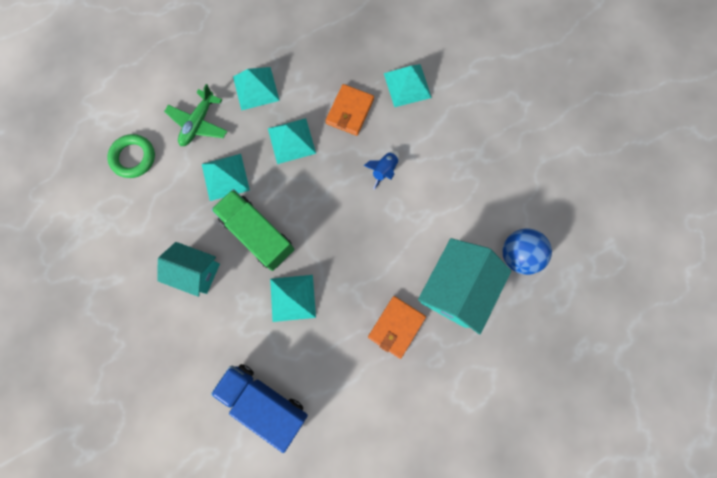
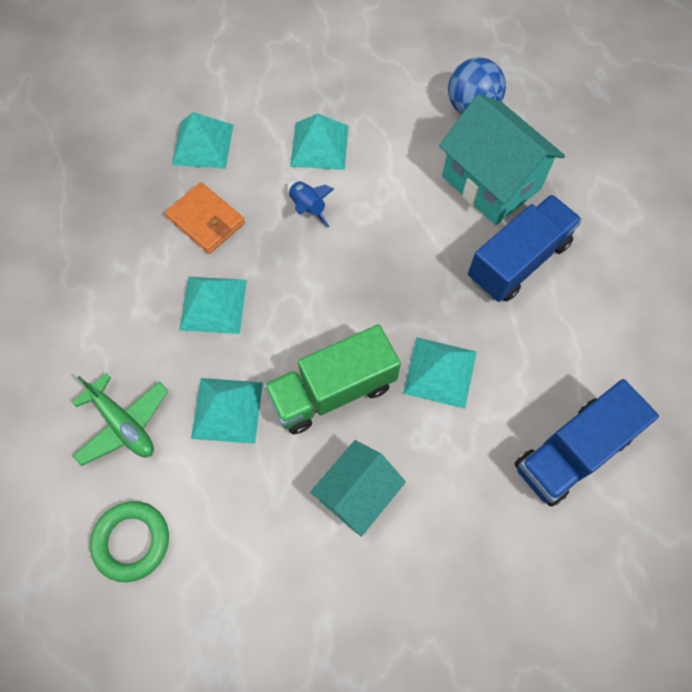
camera: 70 degrees left, 10 degrees down
(256, 88) = (109, 327): turquoise pyramid -> turquoise pyramid (319, 145)
(396, 327) = (518, 261): orange wallet -> blue truck

